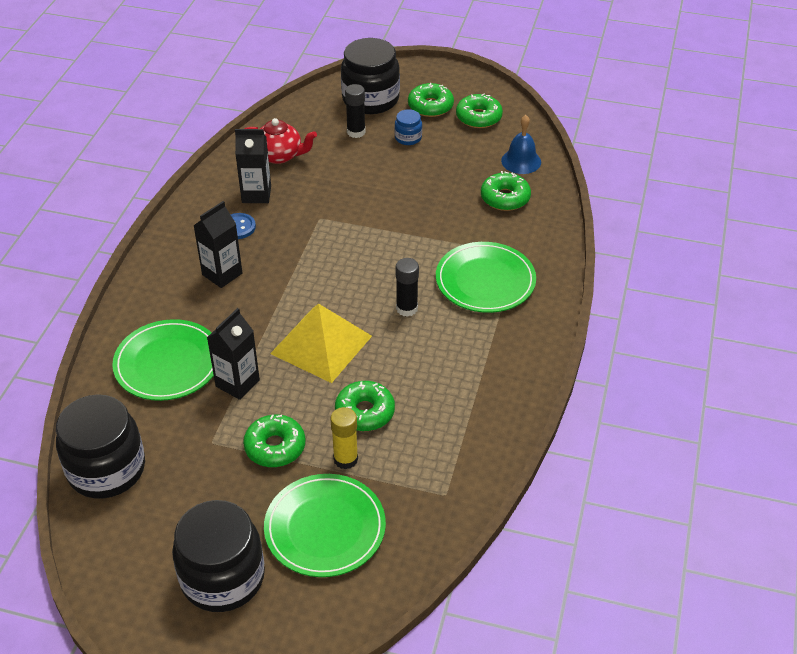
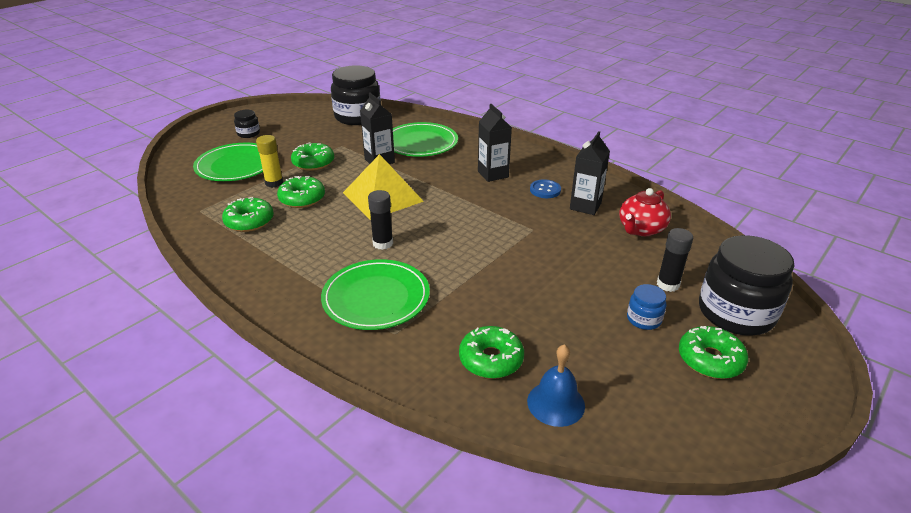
camera: 115 degrees right, 10 degrees down
(222, 577) = (248, 134): black jar -> black jar, size x0.46
(478, 117) = (672, 398): green donut -> green donut (249, 221)

